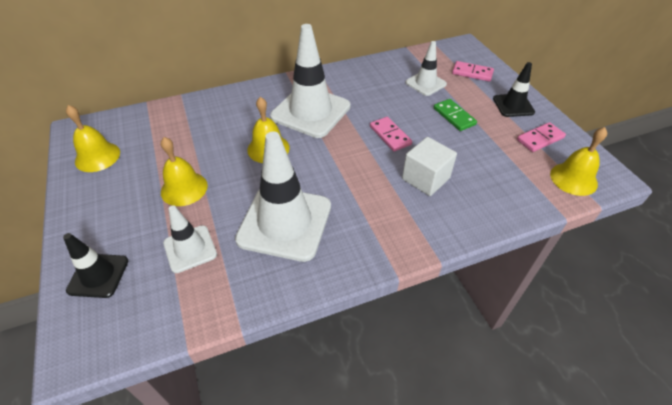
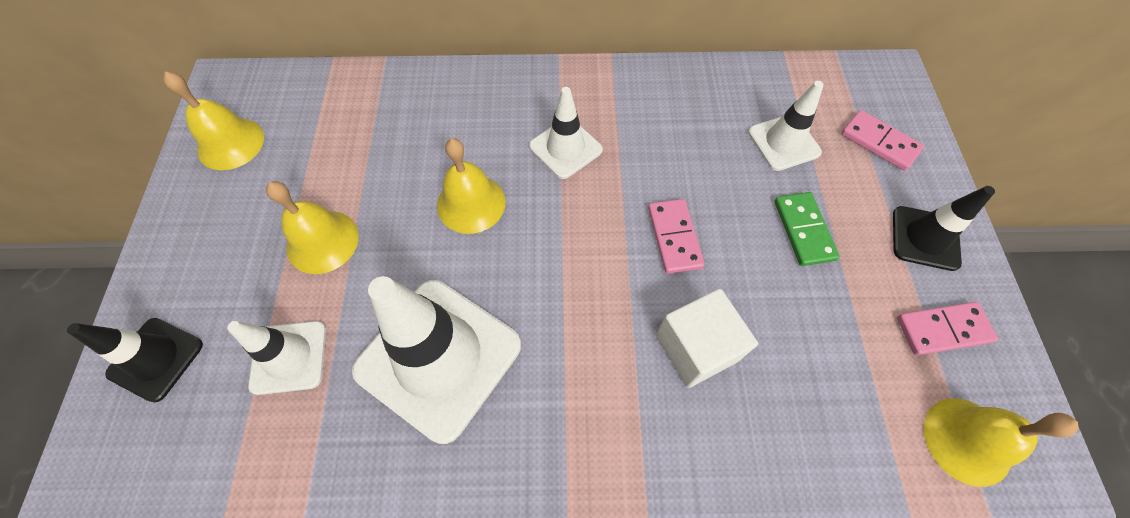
camera: 20 degrees right, 15 degrees up
(310, 111) = (565, 148): white traffic cone -> white traffic cone, size x0.54

